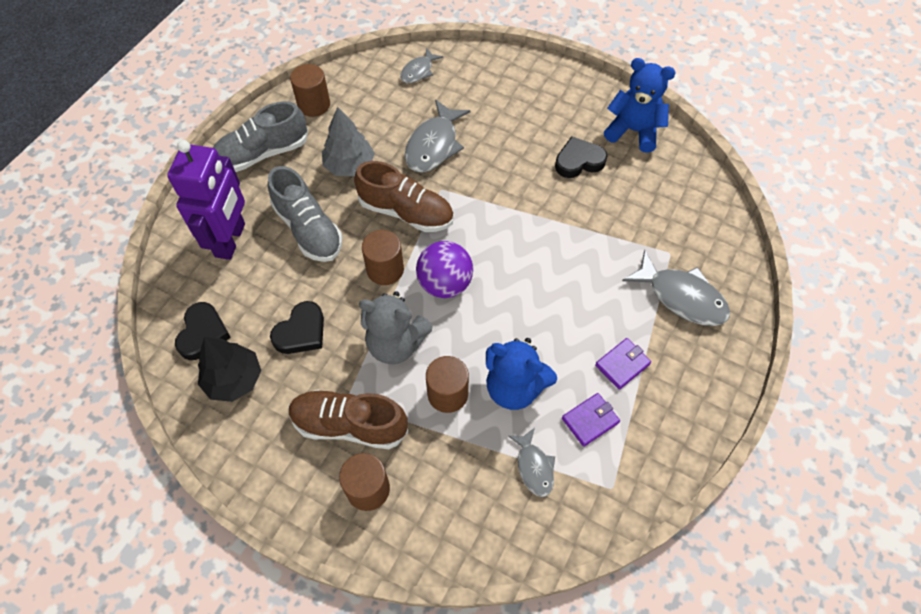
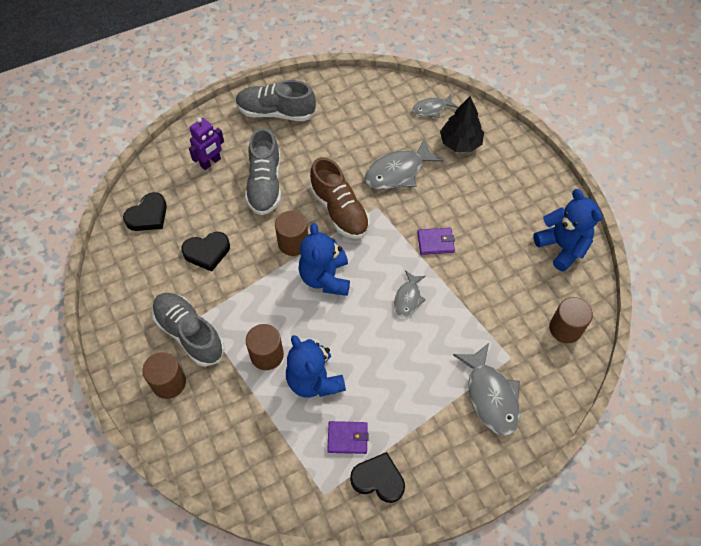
camera: 35 degrees right, 0 degrees up
(231, 240) = (210, 162): purple robot -> purple robot, size x0.58
(234, 379) = (144, 257): black tree -> black tree (460, 143)
(314, 105) = (337, 95): brown cylinder -> brown cylinder (565, 328)
(349, 165) = (327, 154): grey tree -> none
(349, 425) = (189, 333): brown shoe -> grey shoe
(396, 344) = (260, 299): grey teddy bear -> none
(445, 284) = (325, 278): purple ball -> blue teddy bear
(534, 467) = (283, 442): grey fish -> grey fish (408, 298)
(579, 161) = (497, 245): black heart -> black heart (378, 479)
(622, 364) = (403, 415): purple wallet -> purple wallet (435, 242)

